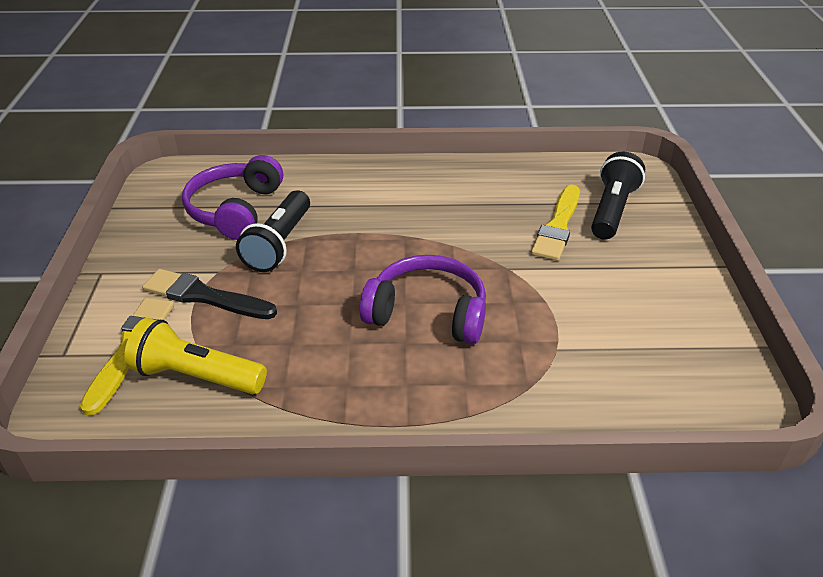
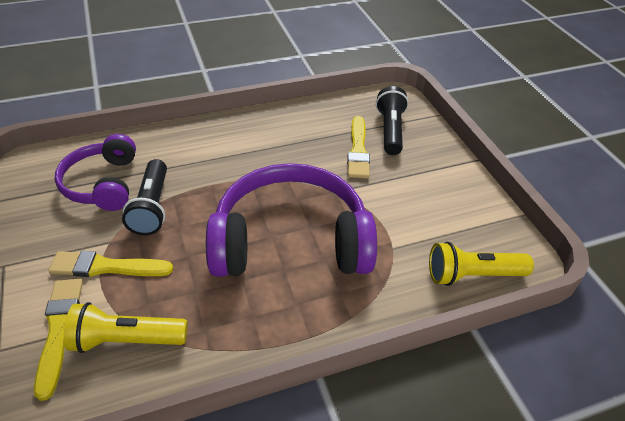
camera: 20 degrees left, 5 degrees up
(205, 296) = (106, 267): black brush -> yellow brush
(428, 313) = (291, 241): purple headphones -> purple headphones, size x1.69
(656, 404) = (472, 275): none -> yellow flashlight

